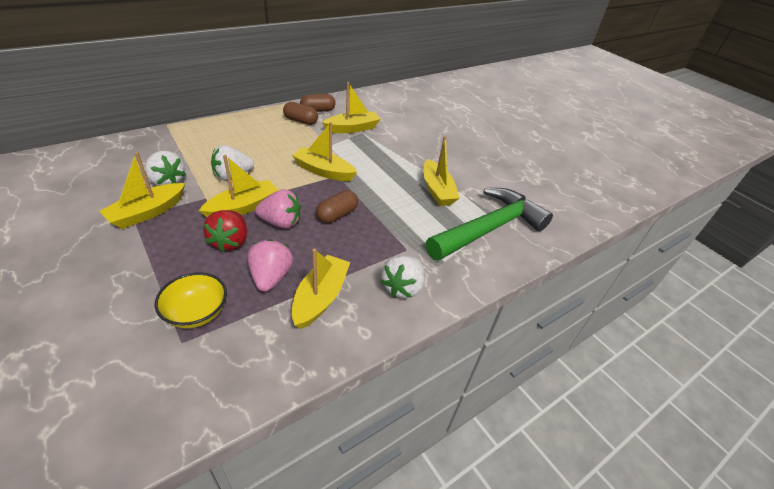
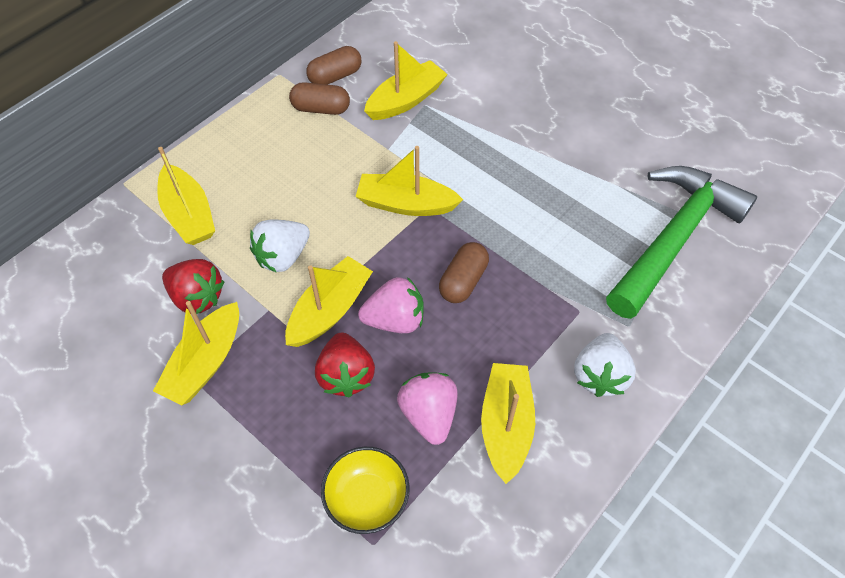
camera: 10 degrees left, 15 degrees up
(167, 181) = (197, 297): white strawberry -> red strawberry
(437, 190) = (579, 189): yellow boat -> yellow boat (189, 215)

